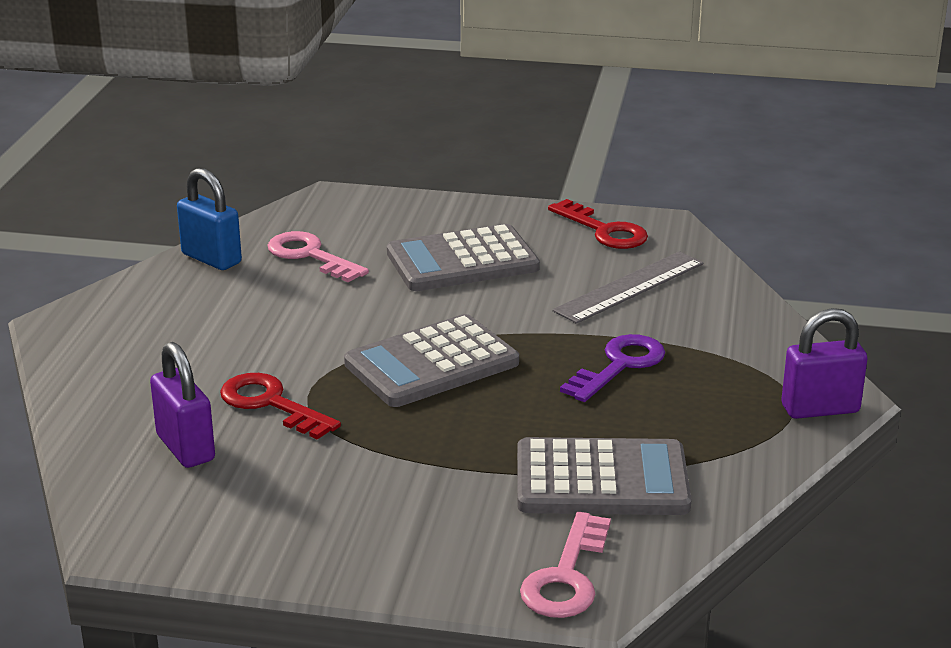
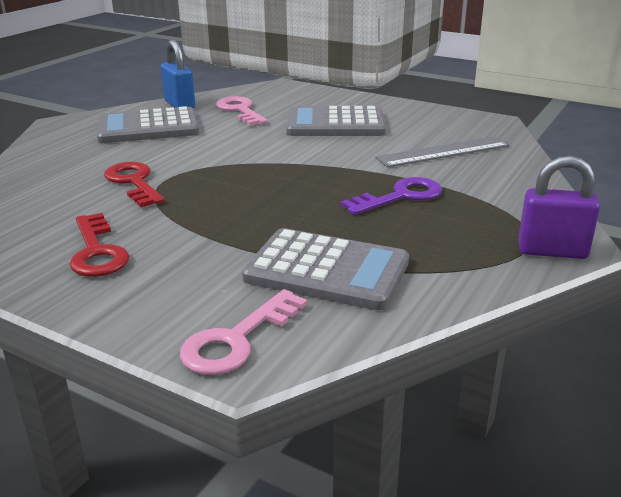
camera: 20 degrees right, 0 degrees up
(185, 448) = (52, 198): purple padlock -> none
(431, 363) = (263, 175): grey calculator -> grey calculator (148, 127)
(604, 231) = (447, 120): red key -> red key (97, 252)

